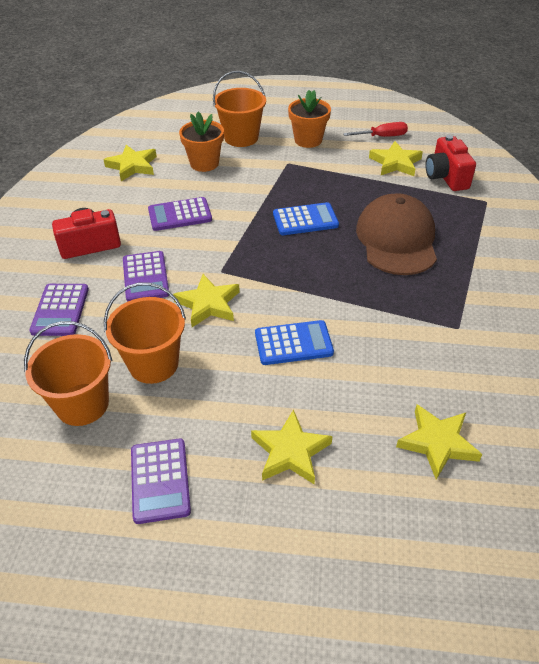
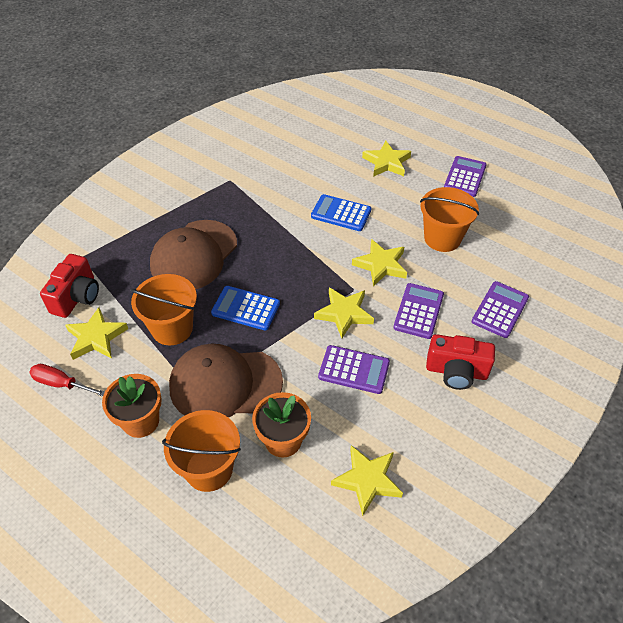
camera: 150 degrees left, 5 degrees up
(82, 404) = (499, 232): orange bucket -> orange bucket (172, 328)
(272, 174) = (225, 384): none -> brown cap
(437, 443) = (307, 137): yellow star -> yellow star (344, 314)

